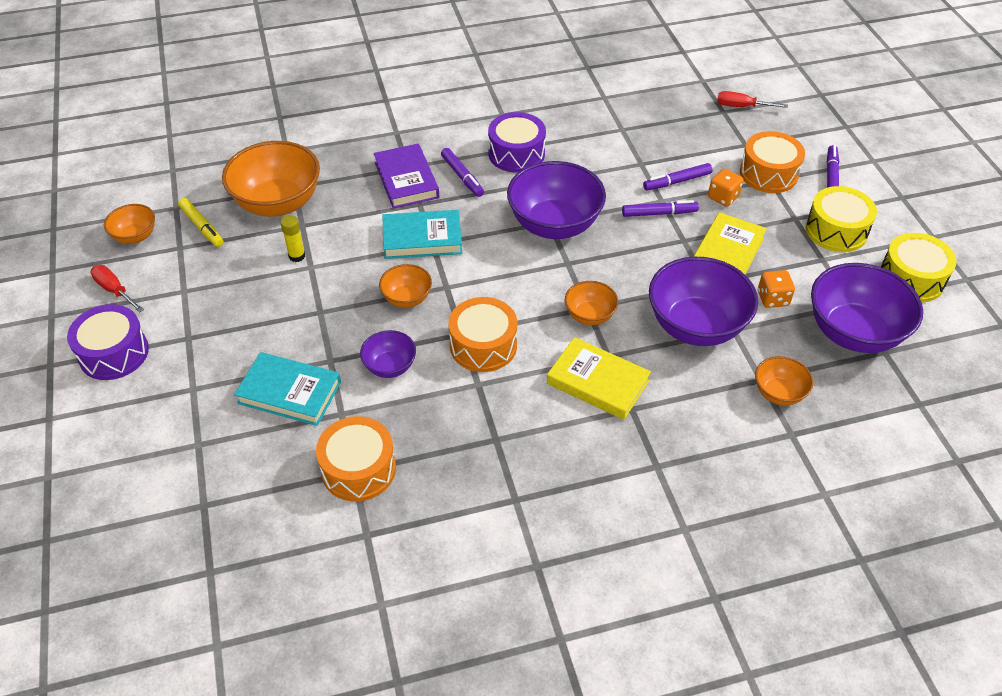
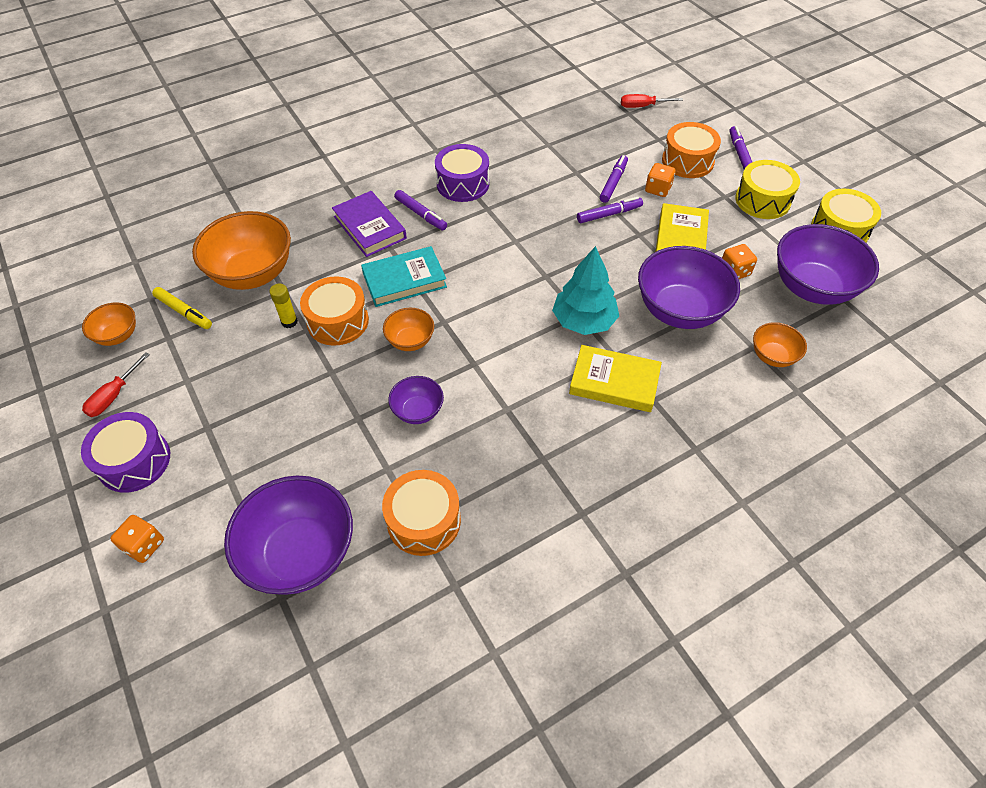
camera: 15 degrees left, 5 degrees up
(99, 429) = (144, 545): none -> orange dice
(115, 290) = (114, 395): red screwdriver -> red screwdriver turned 90 degrees counterclockwise
(289, 393) = (329, 460): turquoise book -> none
(483, 345) = (498, 371): orange drum -> orange drum (338, 321)
(554, 225) = (521, 243): purple bowl -> purple bowl (301, 553)
(589, 315) = (584, 321): orange bowl -> turquoise tree
(677, 181) = (613, 182): purple marker -> purple marker turned 150 degrees clockwise

